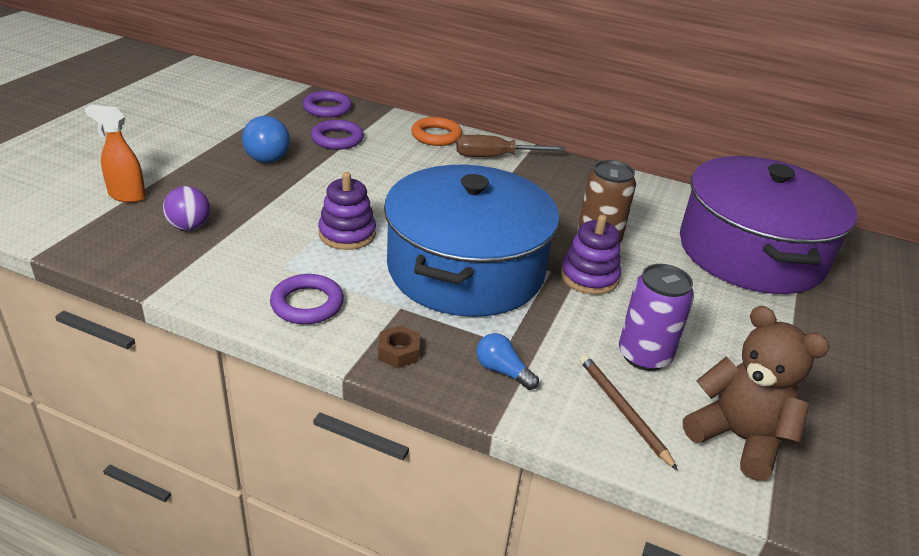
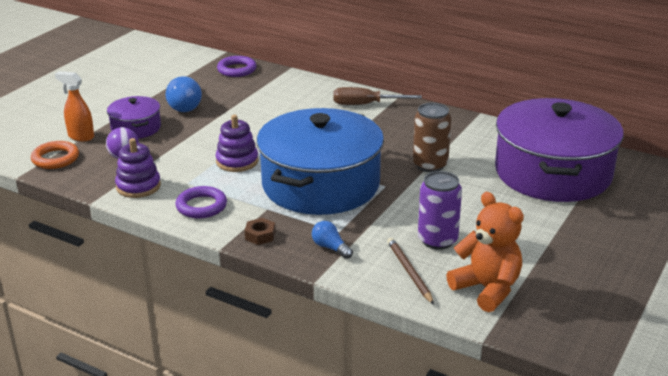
camera: 10 degrees right, 5 degrees down
(203, 184) = (136, 128): none -> purple pot
(337, 139) = (241, 93): purple ring -> none
(436, 136) = (321, 89): orange ring -> orange ring (55, 158)
(589, 277) = (414, 190): purple stacking toy -> purple stacking toy (138, 186)
(738, 438) = (487, 289): brown teddy bear -> orange teddy bear

